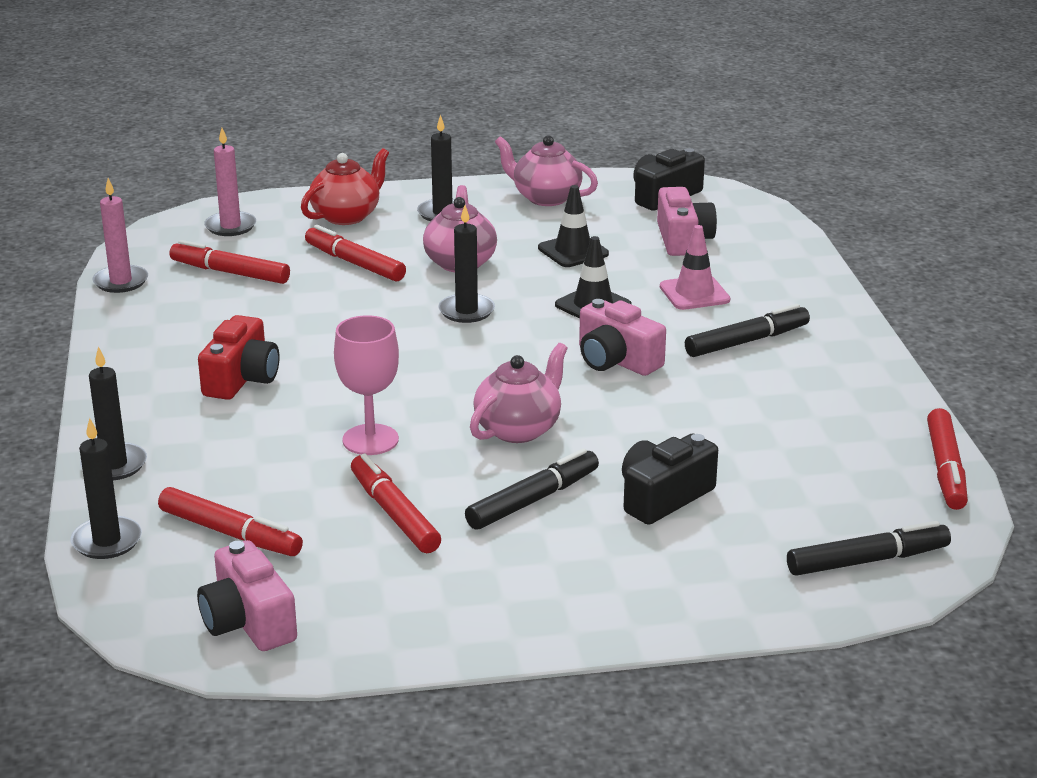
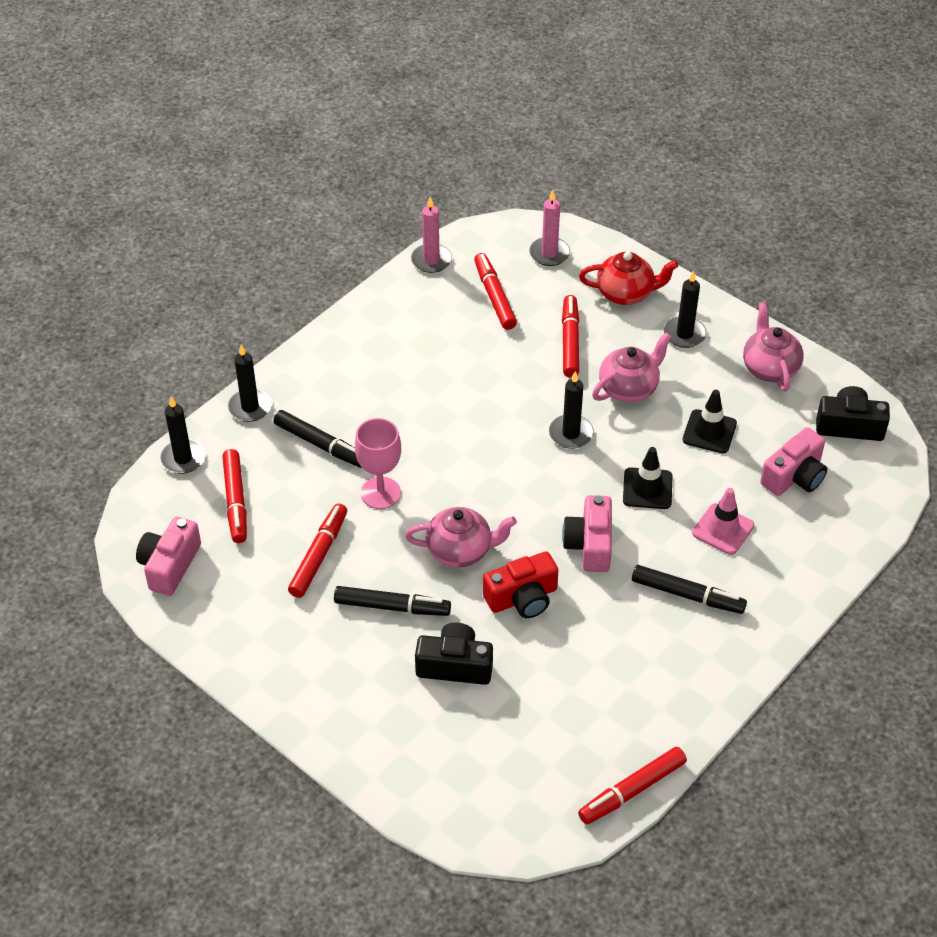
camera: 50 degrees right, 20 degrees up
(241, 379) = (385, 392): red camera -> red camera (522, 598)
(866, 561) = (482, 805): black marker -> black marker (320, 444)

